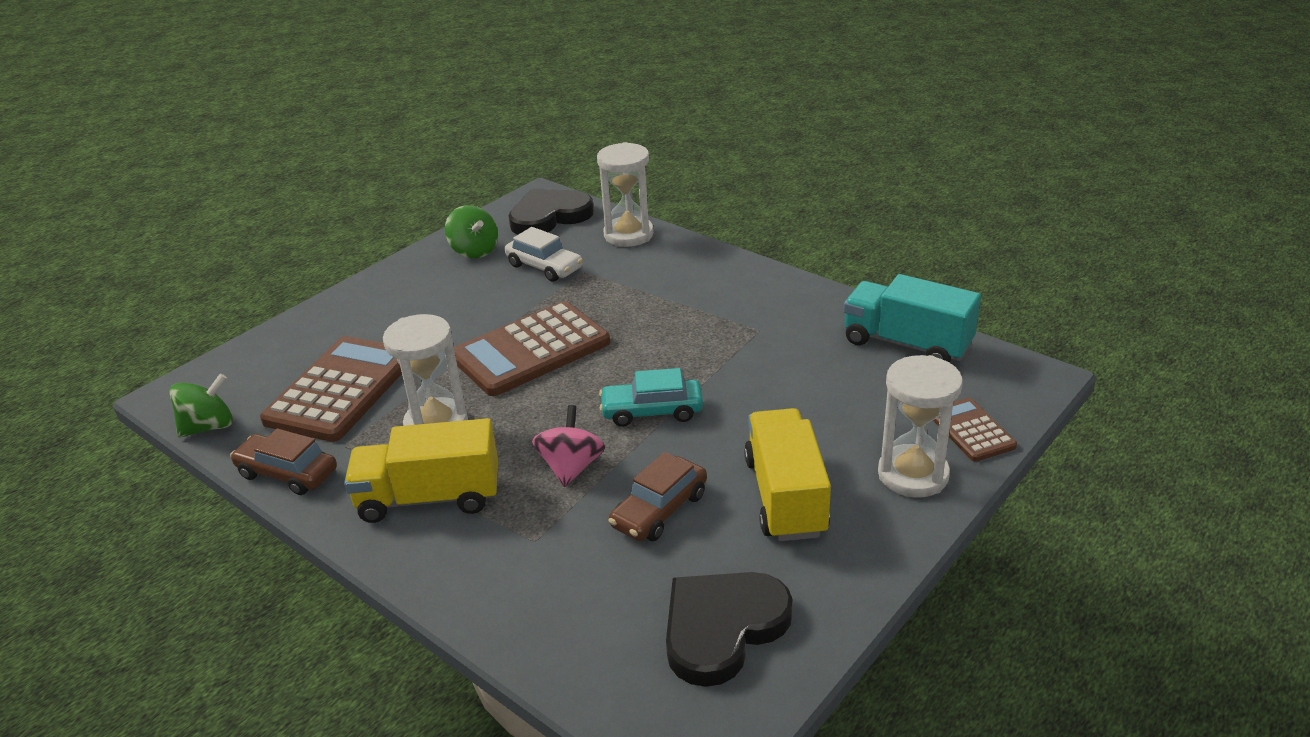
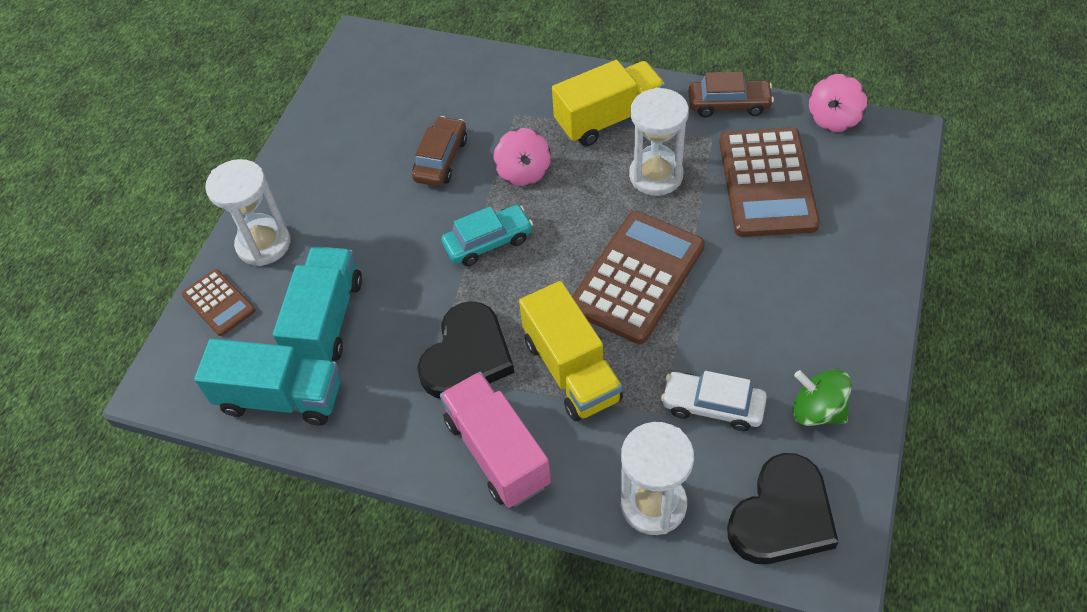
camera: 160 degrees right, 20 degrees up
(209, 427) = (833, 119): green spinning top -> pink spinning top
(722, 628) = (369, 99): black heart -> black heart (467, 356)
(725, 277) = (497, 452): none -> pink truck
(785, 497) = (355, 197): yellow truck -> yellow truck (571, 370)
(850, 388) = (326, 321): none -> turquoise truck

